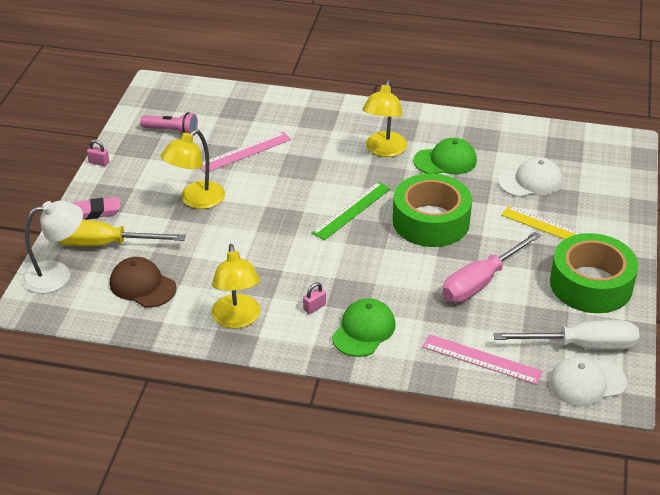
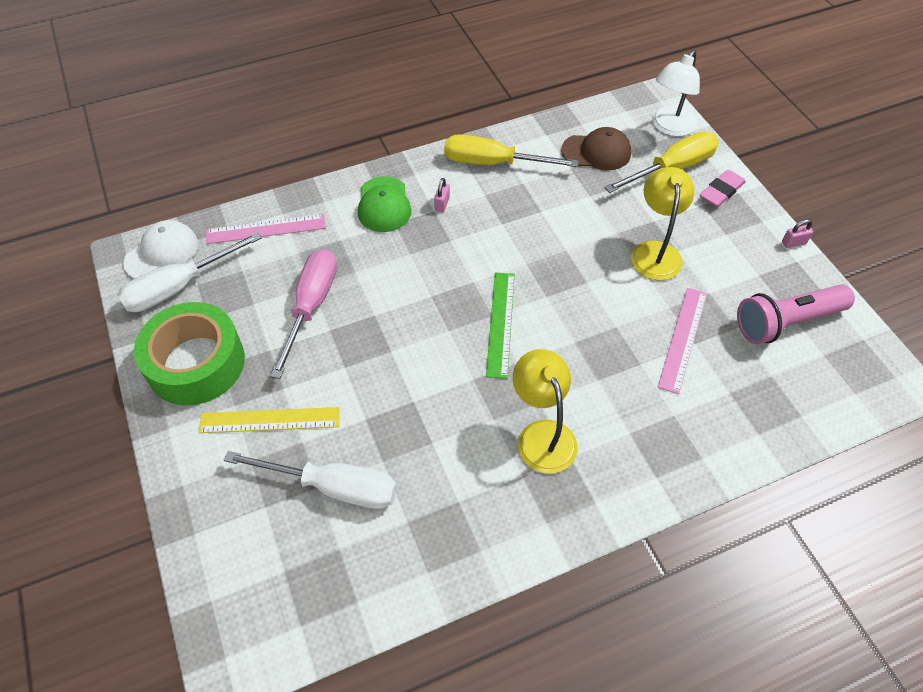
camera: 145 degrees right, 15 degrees up
(172, 131) = (786, 322): pink flashlight -> pink flashlight, size x1.56
(237, 319) = (493, 163): yellow lamp -> yellow screwdriver
(431, 221) = (410, 355): green tape -> none
(445, 161) = (458, 461): green cap -> none
(531, 181) = (333, 487): white cap -> white screwdriver

